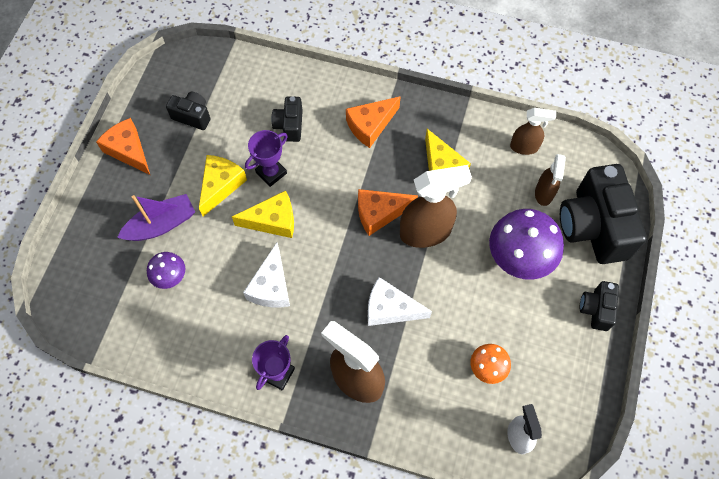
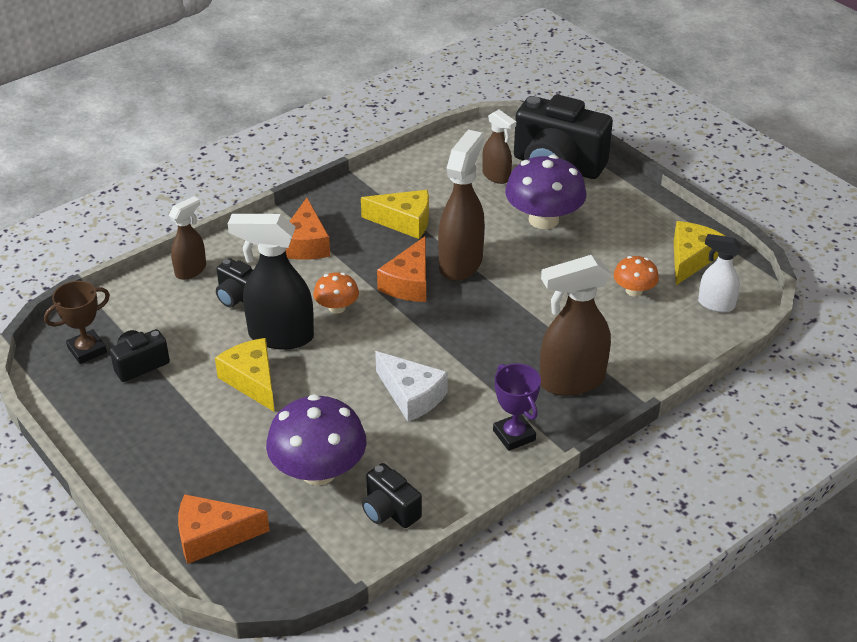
camera: 55 degrees left, 25 degrees down
(128, 150) = (121, 436): orange cheese -> orange cheese (212, 536)
(161, 224) = (247, 450): purple boat -> none
(169, 276) = (318, 471): purple mushroom -> purple mushroom, size x1.91
(185, 80) = (87, 350): none -> brown trophy
(271, 173) = (280, 336): purple trophy -> black spray bottle
(273, 220) = (337, 360): yellow cheese -> yellow cheese (690, 259)
(322, 186) = (337, 307): none -> orange mushroom
(390, 308) = (517, 324): white cheese -> none
(524, 147) = (438, 164): brown spray bottle -> brown spray bottle (191, 270)
(596, 309) = (636, 202): black camera -> black camera (389, 510)

